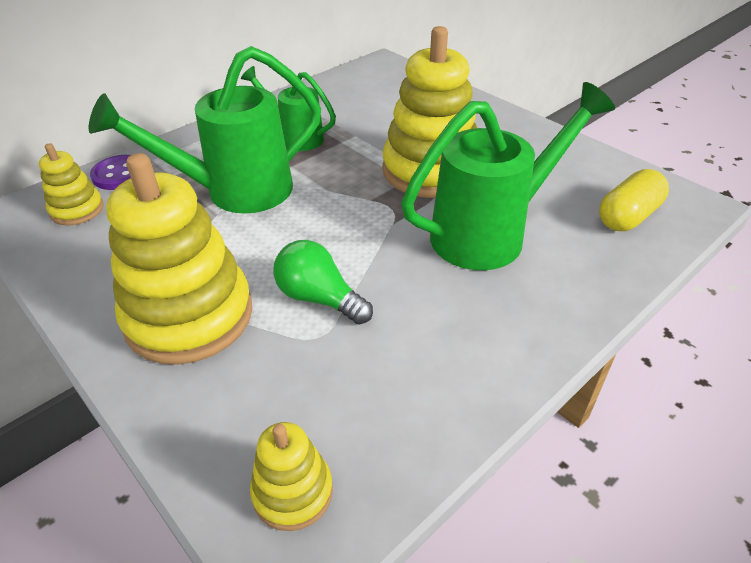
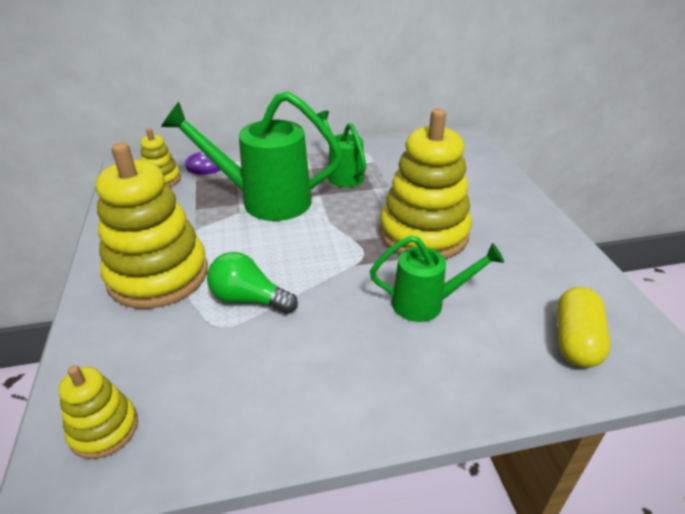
camera: 30 degrees right, 5 degrees down
(319, 298) = (249, 299): green light bulb -> green light bulb turned 45 degrees counterclockwise
(490, 233) = (426, 303): green watering can -> green watering can, size x0.58
(628, 216) = (575, 340): yellow capsule -> yellow capsule turned 60 degrees counterclockwise

